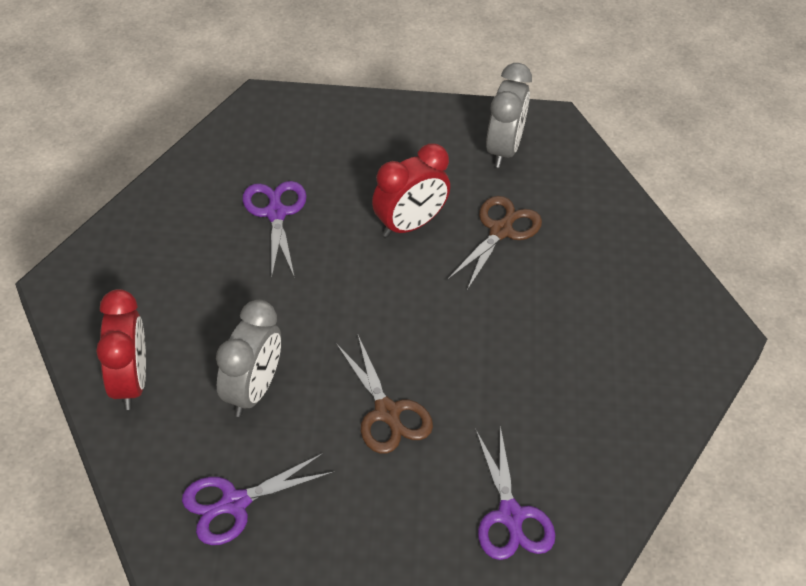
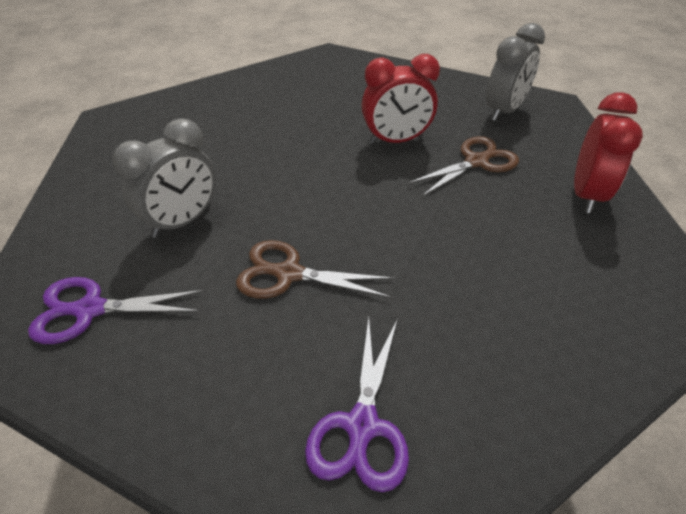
camera: 25 degrees right, 5 degrees down
(130, 382) = (94, 189): red clock -> red clock (586, 195)
(276, 213) = (292, 112): purple scissors -> none
(387, 412) = (289, 274): brown scissors -> brown scissors turned 105 degrees clockwise

